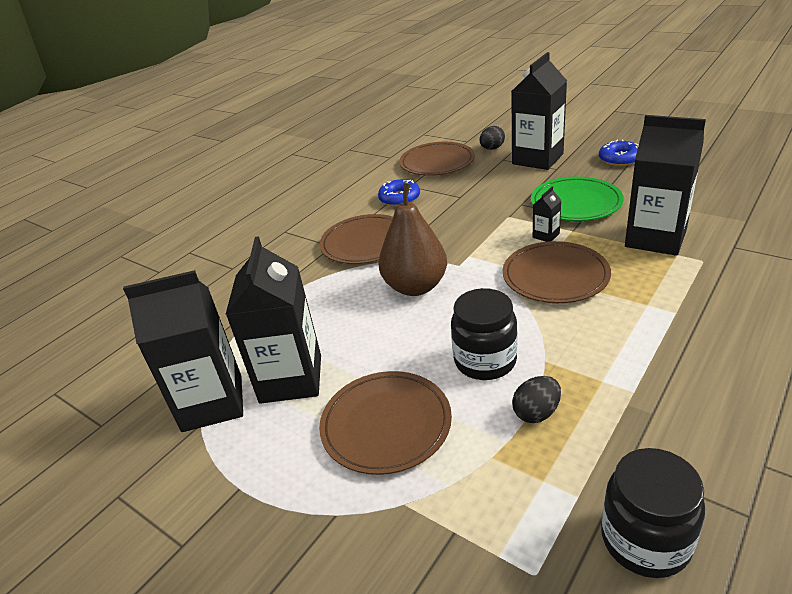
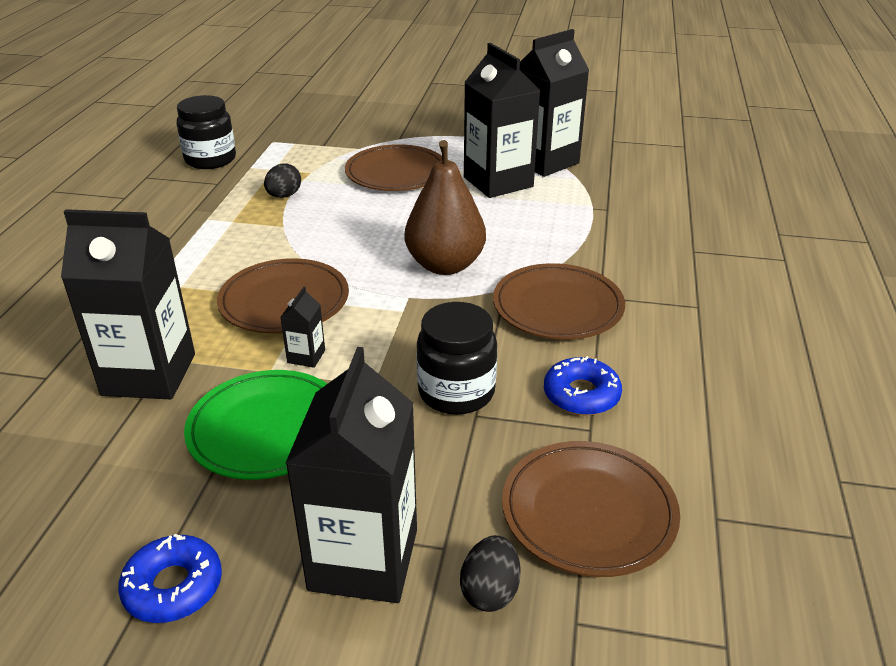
camera: 150 degrees right, 0 degrees up
(485, 361) = (336, 217): black jar -> black jar (456, 392)

